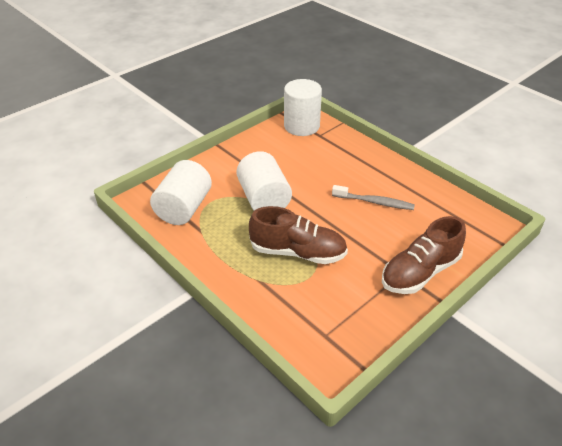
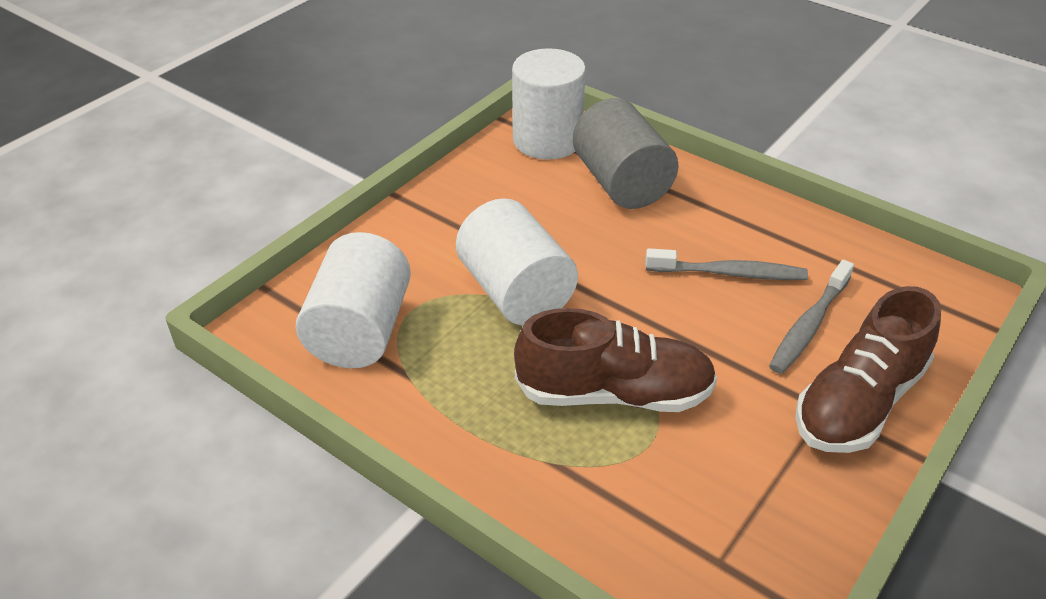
camera: 10 degrees left, 0 degrees up
(333, 151) = (621, 183): none -> grey cylinder
(407, 232) = (809, 325): none -> grey toothbrush

